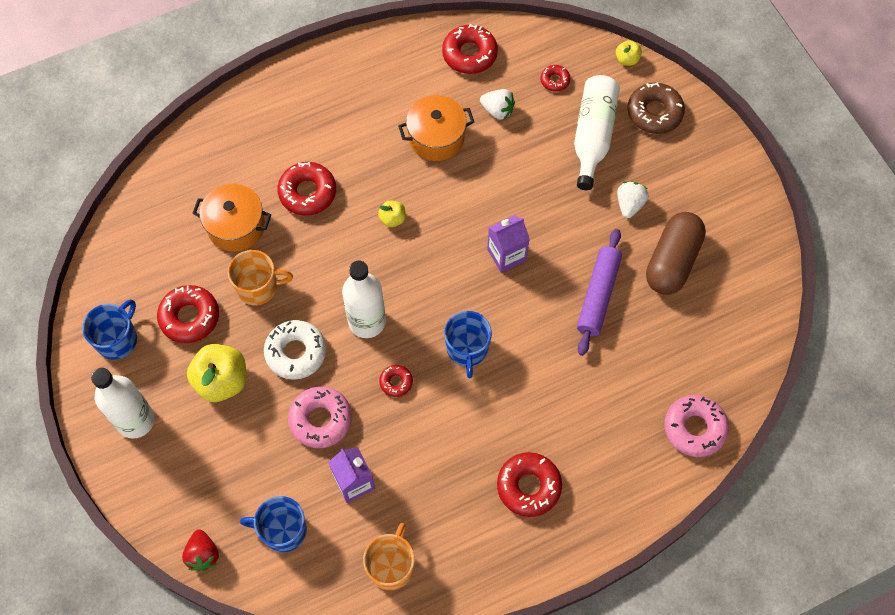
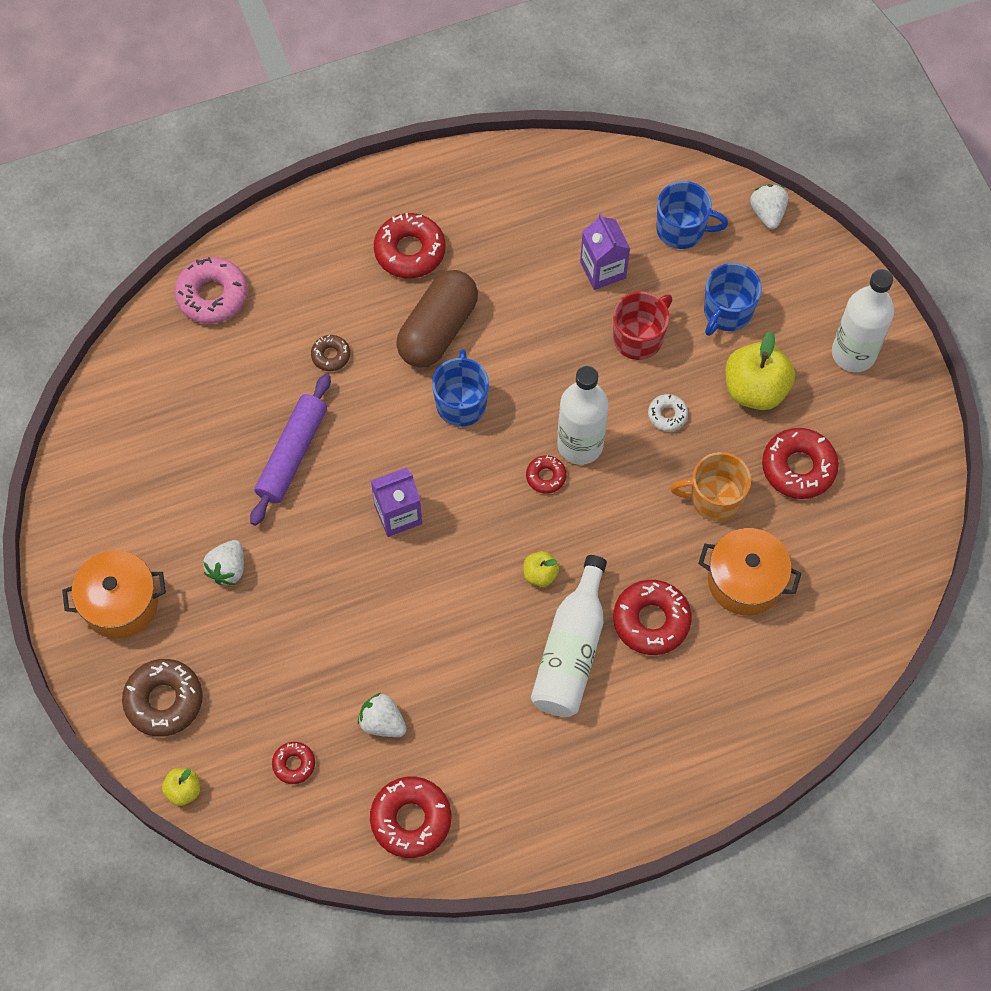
camera: 175 degrees left, 0 degrees up
(117, 339) = (885, 448): blue mug -> blue mug (727, 312)
(203, 554) = (767, 213): red strawberry -> white strawberry
(296, 352) = (667, 415): white donut -> white donut, size x0.54
(320, 420) = (639, 338): pink donut -> red mug
(391, 566) = (566, 187): orange mug -> none
(396, 382) = (549, 372): red donut -> red donut (546, 476)
(436, 137) = (472, 687): orange pot -> orange pot (120, 603)
(582, 381) = (331, 355): none -> brown donut
(592, 136) = (257, 671): white bottle -> white bottle (571, 650)
(672, 261) = (190, 489): brown capsule -> brown capsule (438, 330)

